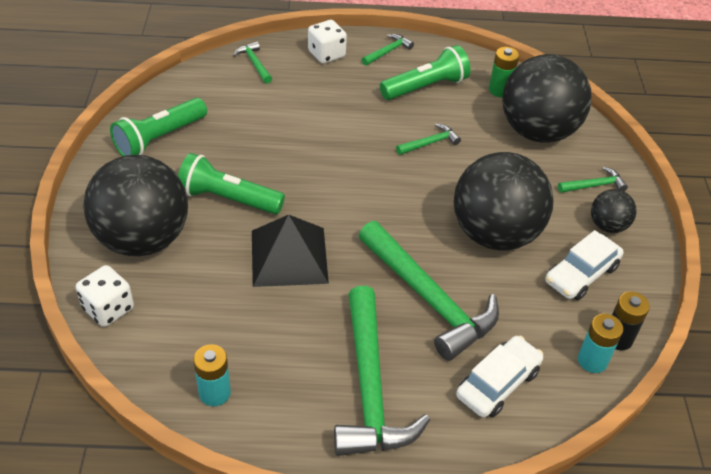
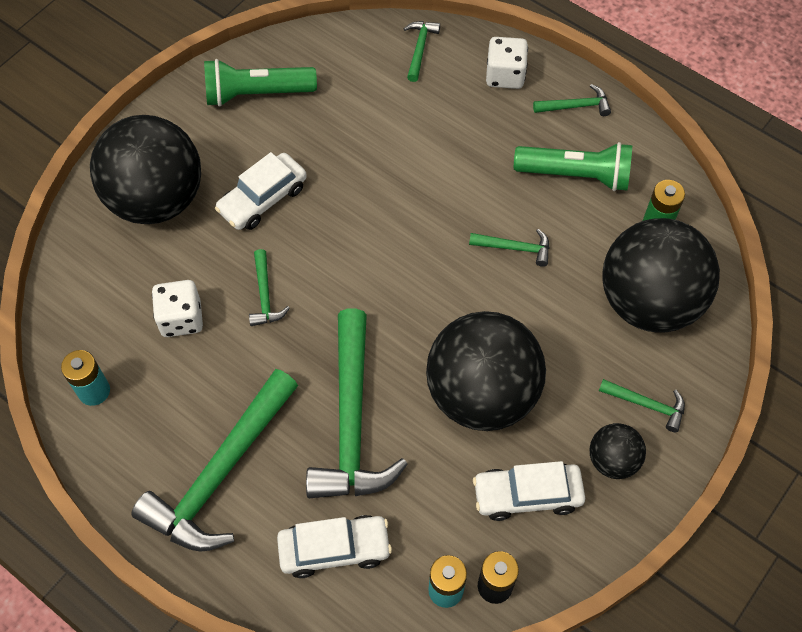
camera: 40 degrees right, 15 degrees up
(108, 308) = (76, 254): white dice -> white dice (181, 318)
(228, 199) = (263, 199): green flashlight -> white car
(289, 256) = (265, 295): black pyramid -> green hammer

